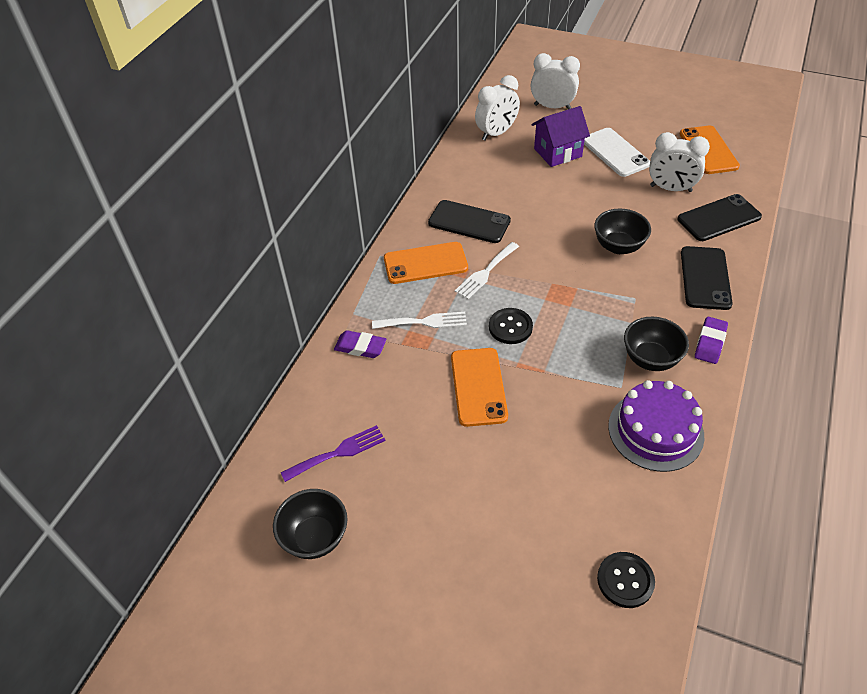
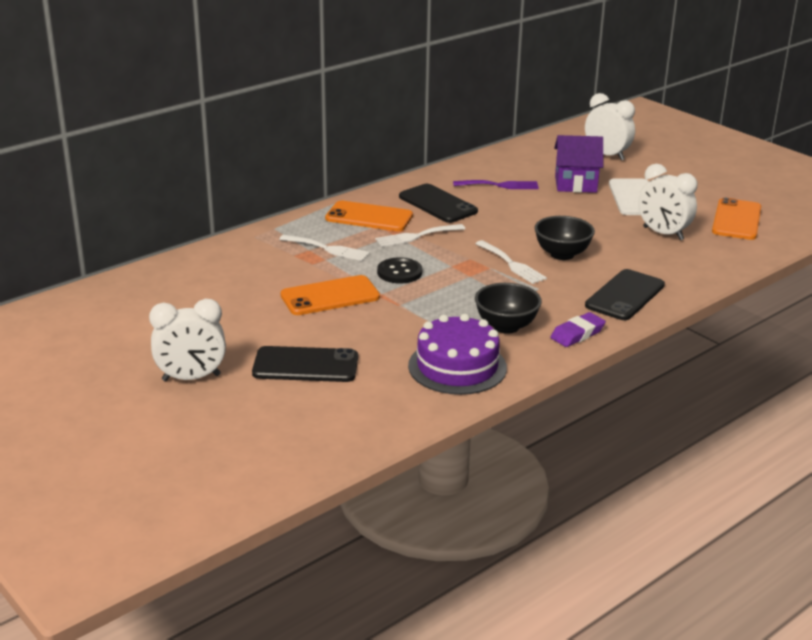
camera: 25 degrees right, 20 degrees down
(315, 537) = (106, 332): black bowl -> none
(338, 453) = (174, 296): purple fork -> purple fork (500, 185)
(360, 347) = (258, 247): purple eraser -> none
(478, 386) = (330, 296): orange phone -> orange phone turned 45 degrees clockwise
(496, 133) = (530, 159): white clock -> white clock (191, 378)
(590, 276) = (512, 264): none -> white fork
(625, 580) = (324, 435): black button -> none
(719, 218) = (689, 264): black phone -> black phone (305, 365)

